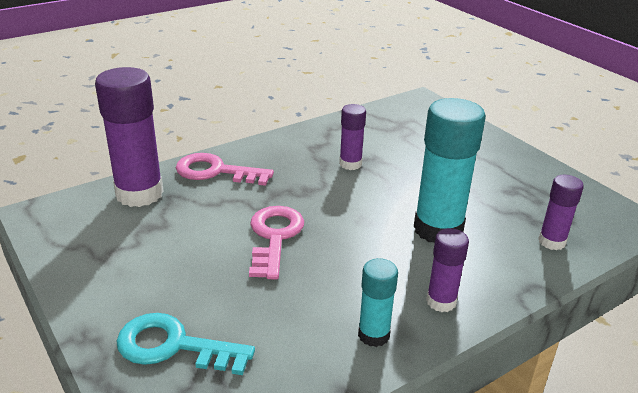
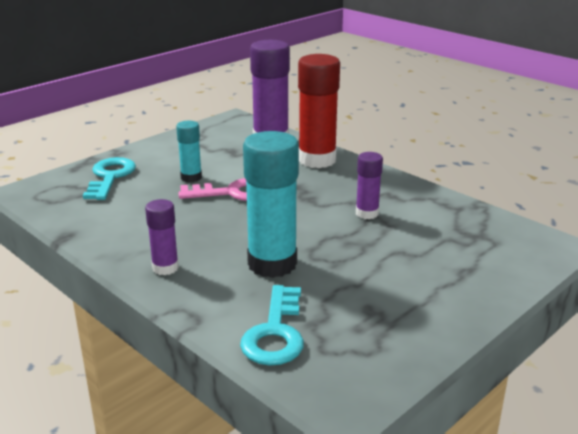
camera: 80 degrees right, 5 degrees down
(216, 171) = (317, 160): pink key -> red glue stick
(373, 335) = (123, 240): turquoise glue stick -> turquoise glue stick (191, 177)
(551, 242) = (275, 333): purple glue stick -> turquoise key

